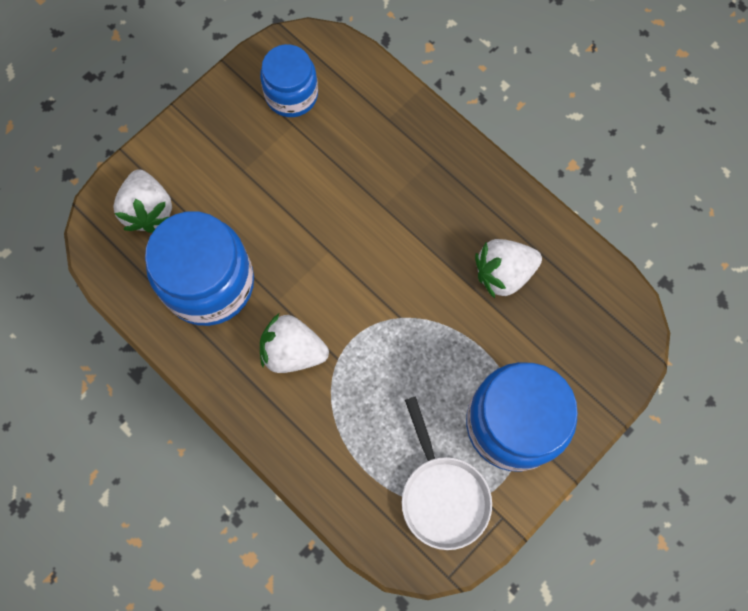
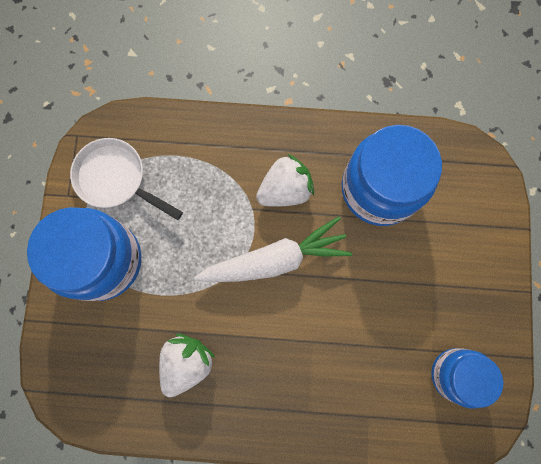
camera: 140 degrees right, 5 degrees up
(148, 210) = (466, 203): white strawberry -> none
(355, 297) = (275, 259): none -> white carrot

